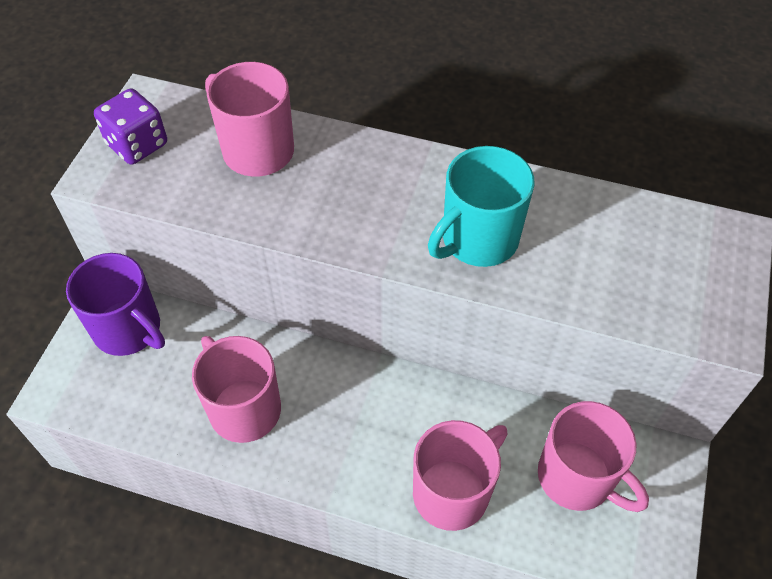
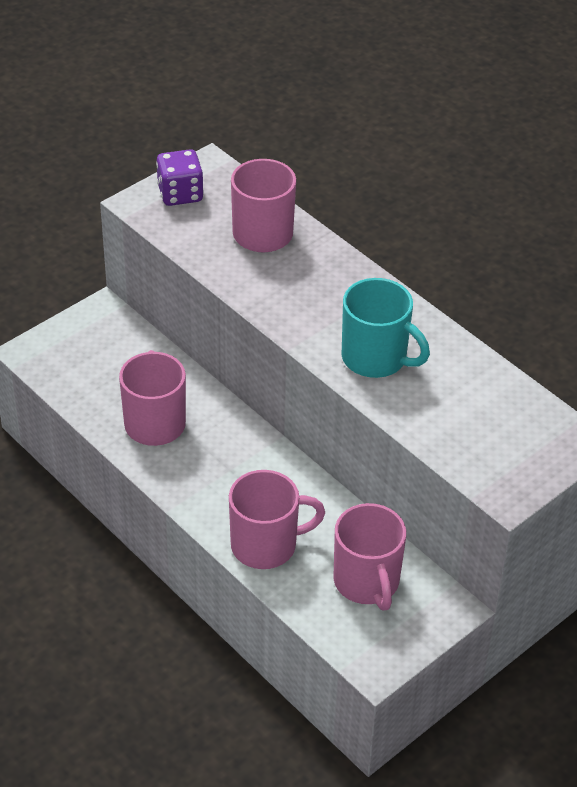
camera: 30 degrees right, 10 degrees down
(129, 330) = (108, 335): purple mug -> none
(478, 239) = (376, 358): turquoise mug -> turquoise mug turned 135 degrees counterclockwise

